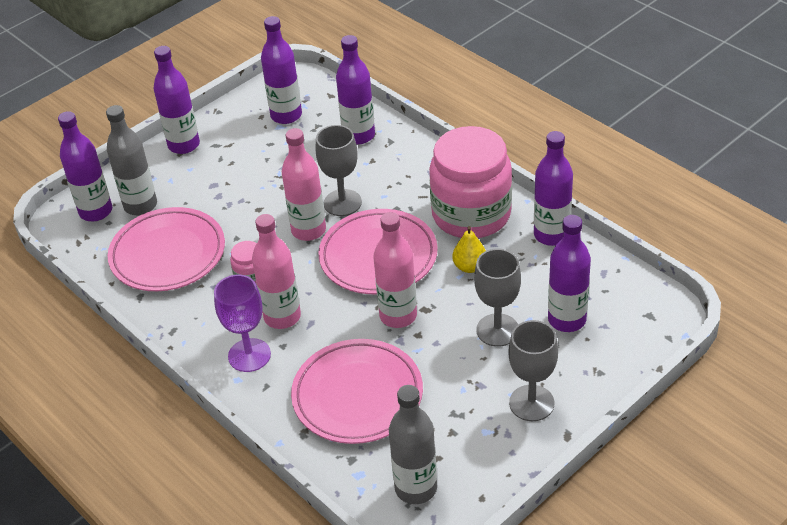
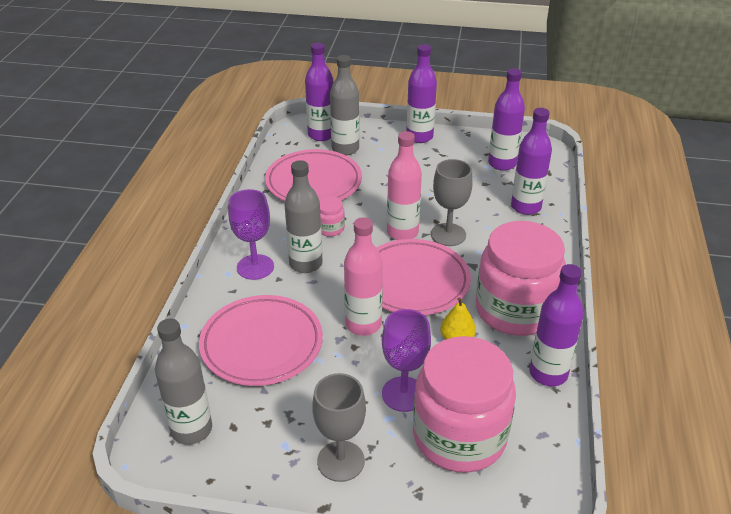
camera: 50 degrees right, 5 degrees down
(282, 317) = (306, 264): pink bottle -> grey bottle
(497, 330) = (403, 394): grey goblet -> purple goblet
(566, 320) = (459, 436): purple bottle -> pink jar

